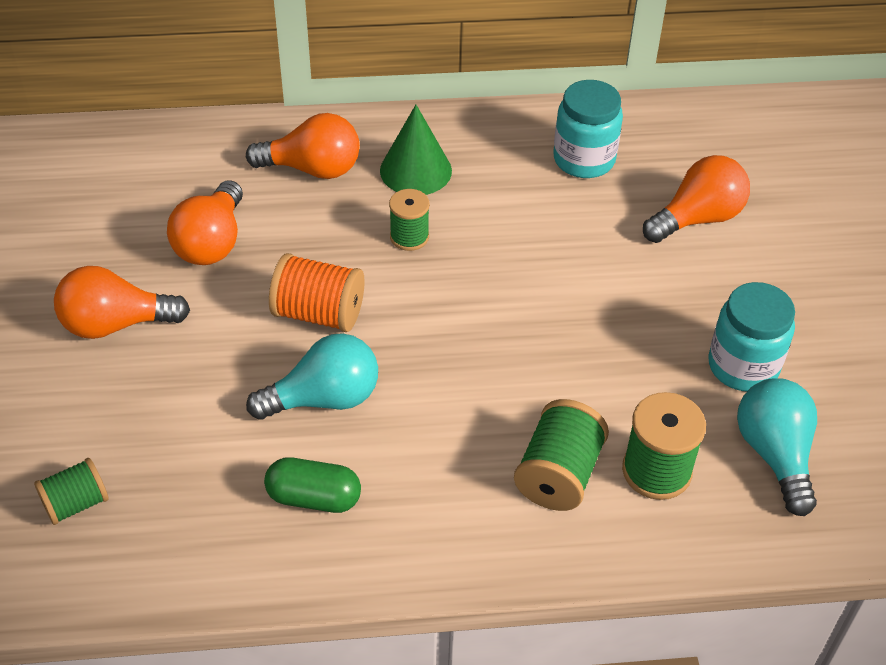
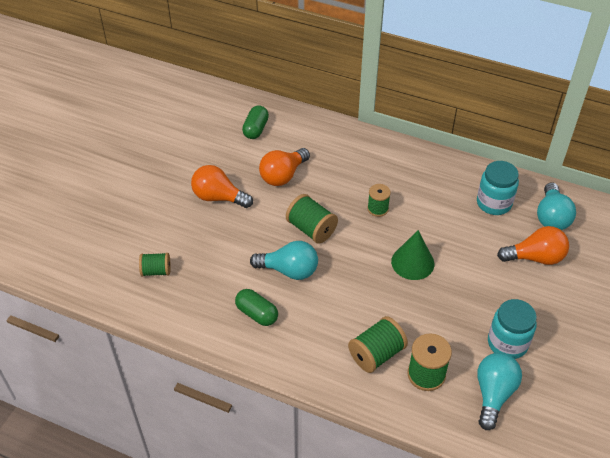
camera: 30 degrees right, 0 degrees up
(112, 181) = (256, 129): none -> green capsule
(312, 169) = (352, 157): orange light bulb -> none
(318, 313) = (311, 229): orange spool -> green spool
(415, 170) = (402, 176): green cone -> green cone (412, 262)
(680, 149) = (551, 217): none -> turquoise light bulb

